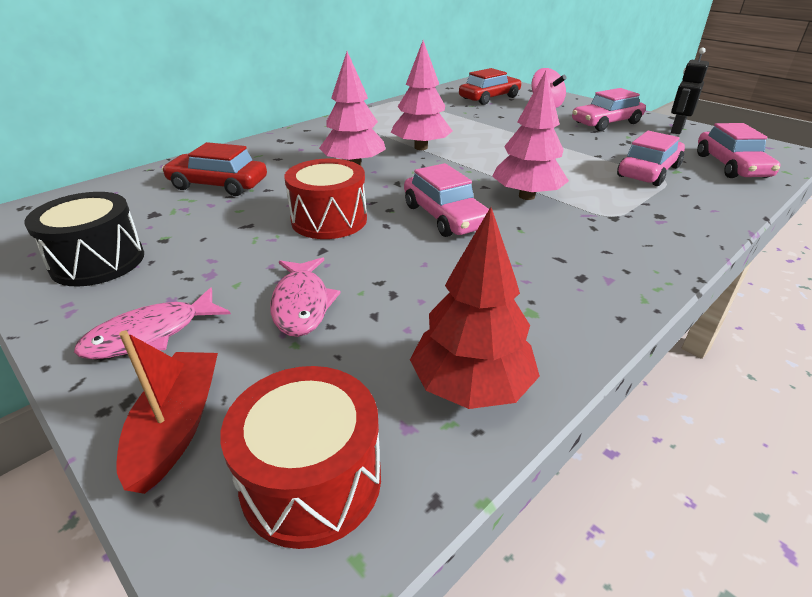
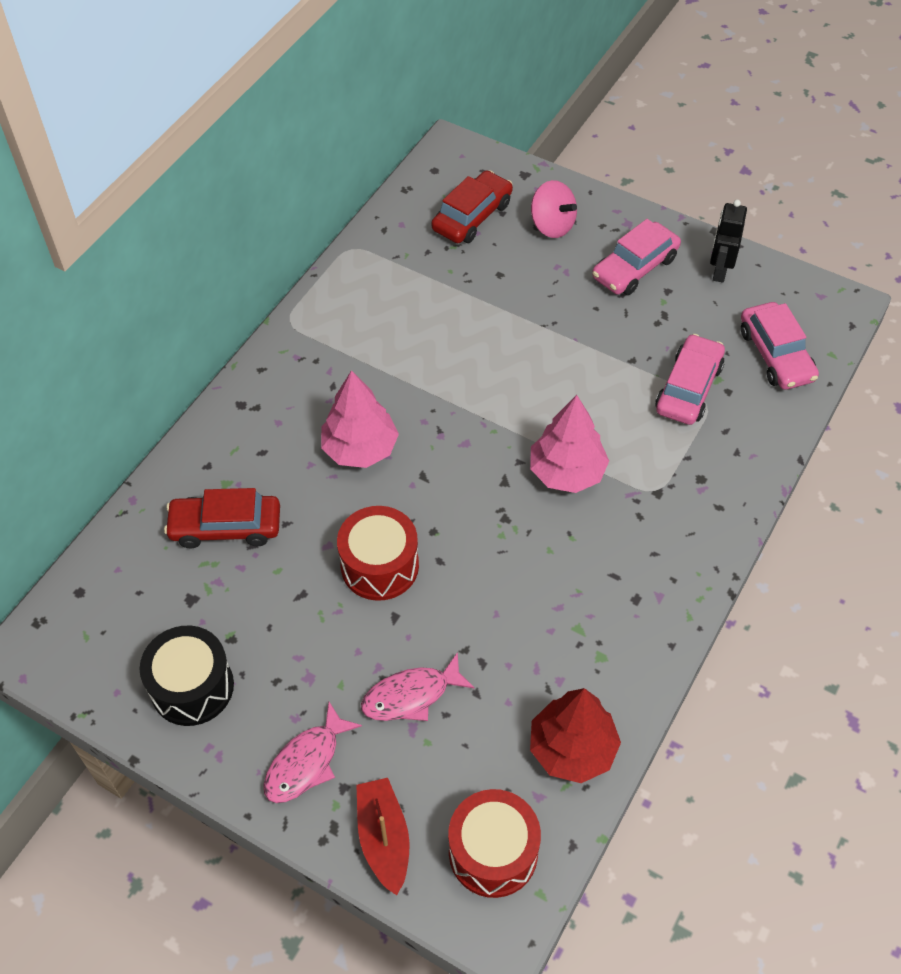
camera: 15 degrees left, 20 degrees up
(302, 304) = (411, 695): pink fish -> pink fish turned 90 degrees clockwise
(421, 147) = (423, 387): pink tree -> none
(445, 216) = (493, 531): pink car -> none

